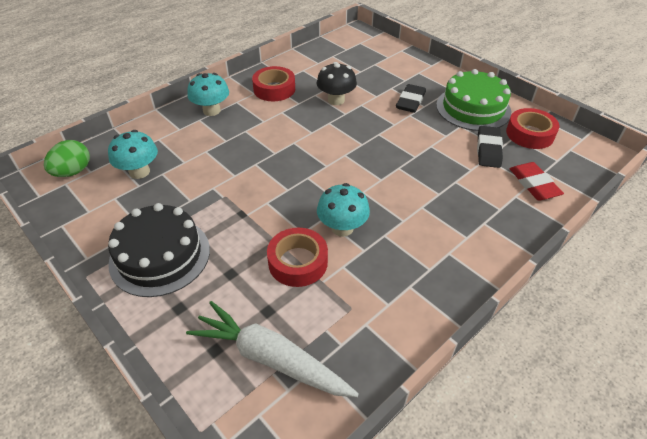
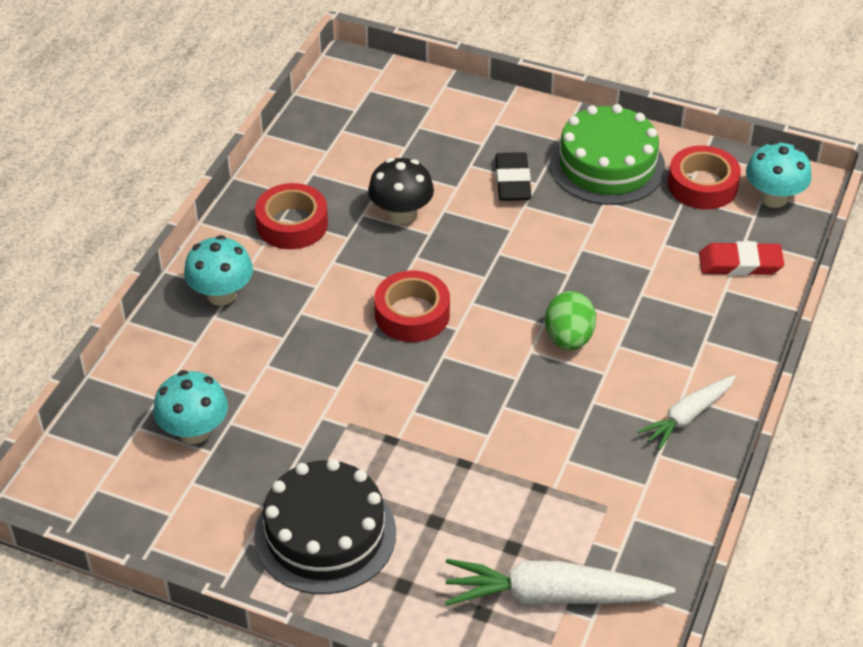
camera: 25 degrees left, 0 degrees up
(73, 172) = (92, 467): green egg -> green egg (568, 338)
(298, 262) = (508, 476): red tape -> red tape (412, 314)
(342, 228) = (535, 411): turquoise mushroom -> turquoise mushroom (773, 198)
(445, 268) = (687, 416): none -> white carrot
(488, 149) = (660, 229): black eraser -> none
(534, 184) = (740, 264): red eraser -> red eraser turned 45 degrees counterclockwise

